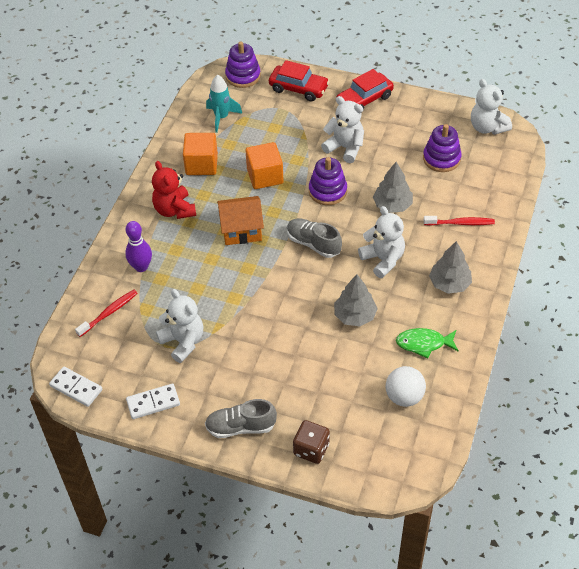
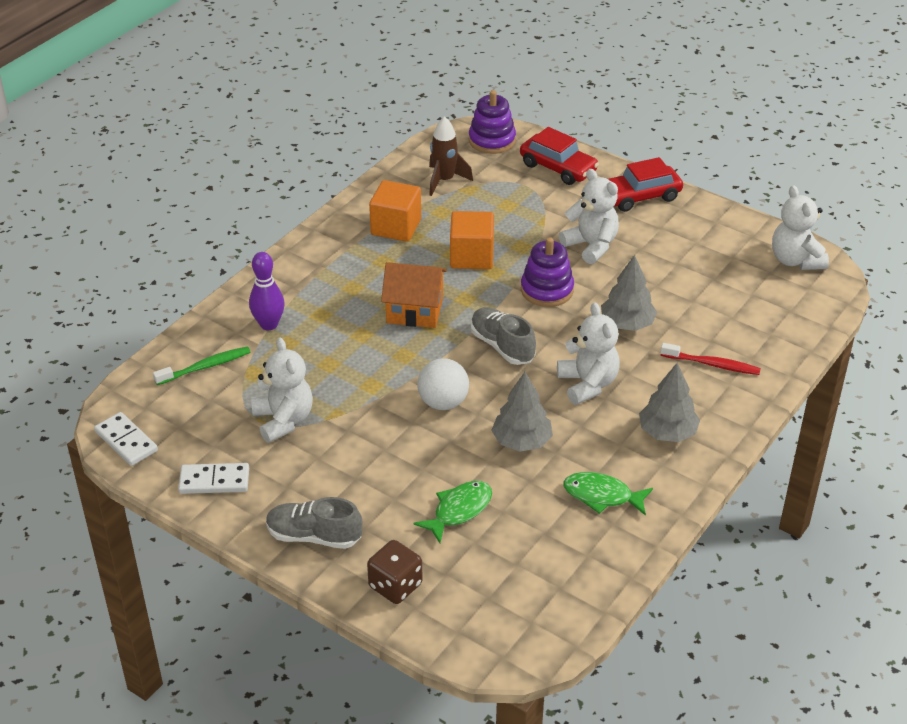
camera: 15 degrees right, 10 degrees down
(108, 313) = (205, 367): red toothbrush -> green toothbrush
(174, 210) = (339, 270): red teddy bear -> none
(221, 117) = (444, 180): turquoise rocket -> brown rocket
(332, 380) = (459, 510): none -> green fish
(404, 396) = (548, 553): white ball -> white ball (443, 402)
(441, 158) = (717, 284): purple stacking toy -> none

